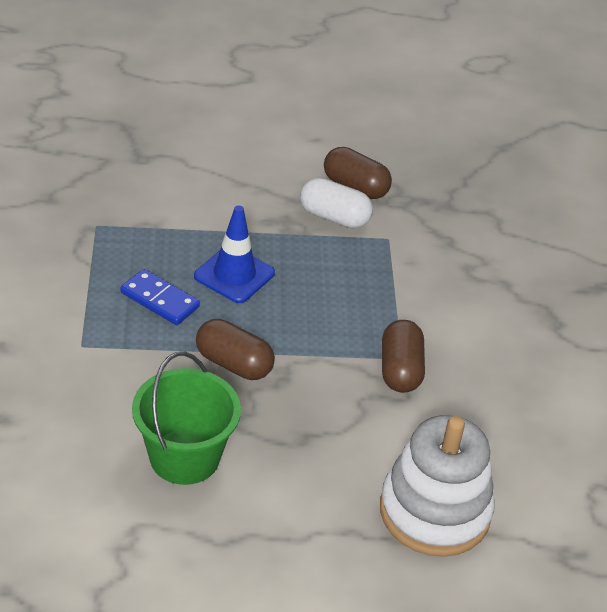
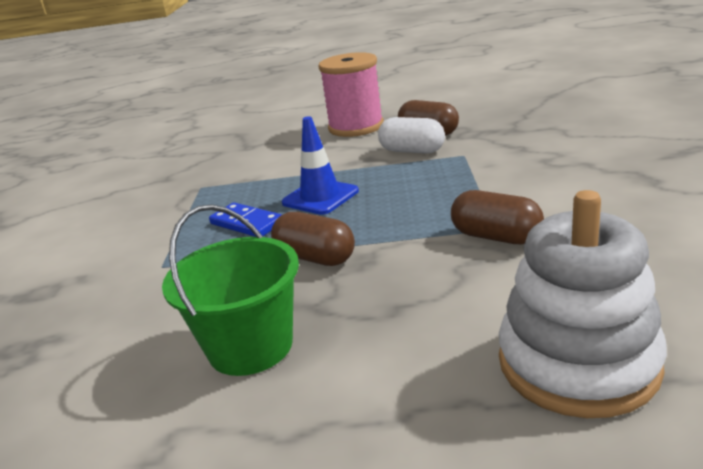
camera: 10 degrees right, 15 degrees down
(271, 151) = (356, 127): none -> pink spool
(400, 370) = (496, 237): brown capsule -> brown capsule turned 60 degrees counterclockwise

